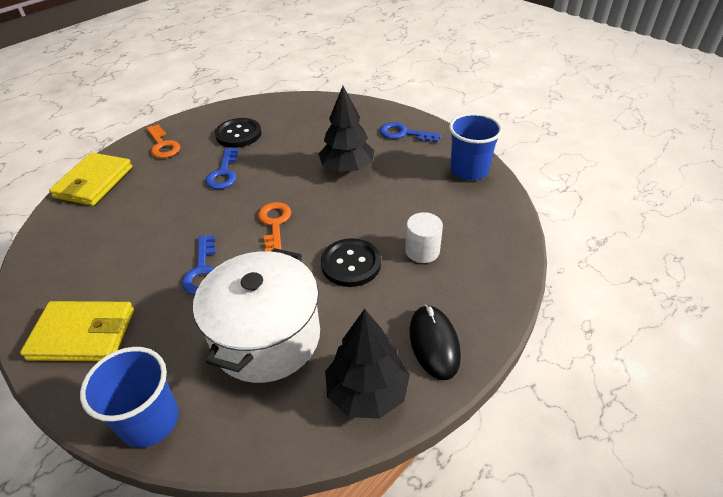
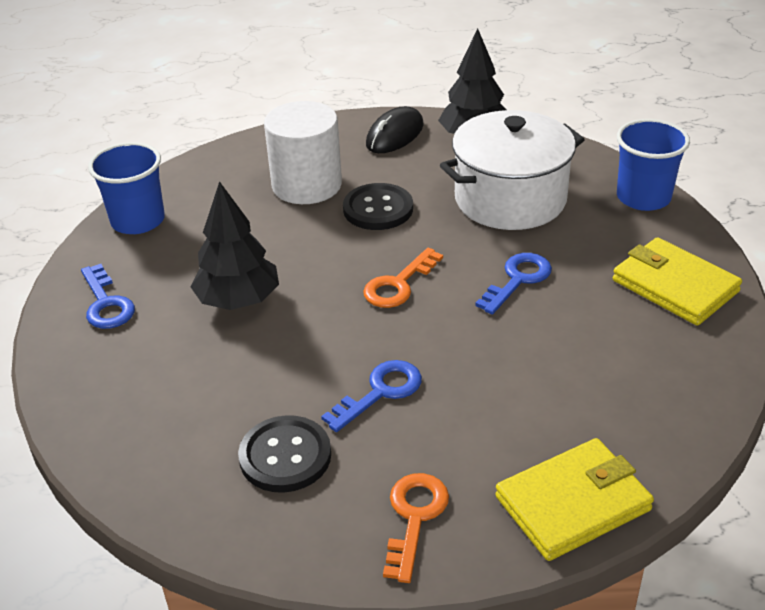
camera: 135 degrees left, 5 degrees down
(422, 251) = (307, 185): white cylinder -> white cylinder, size x1.78

